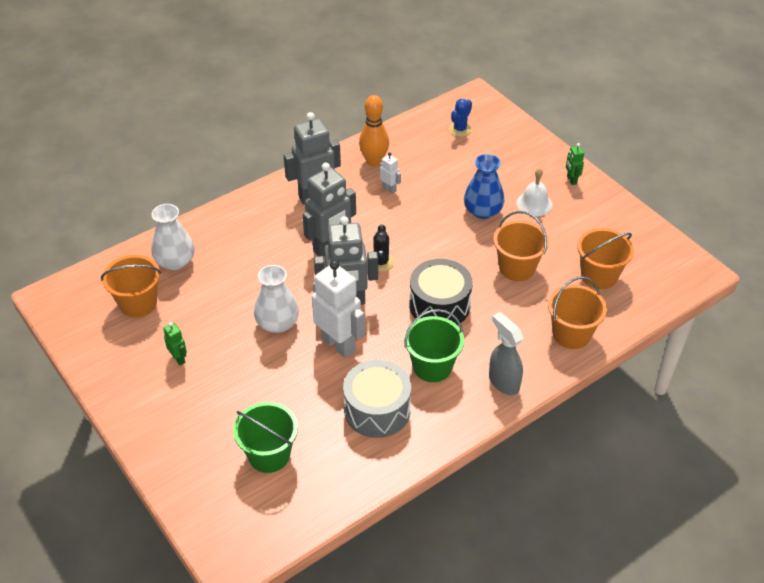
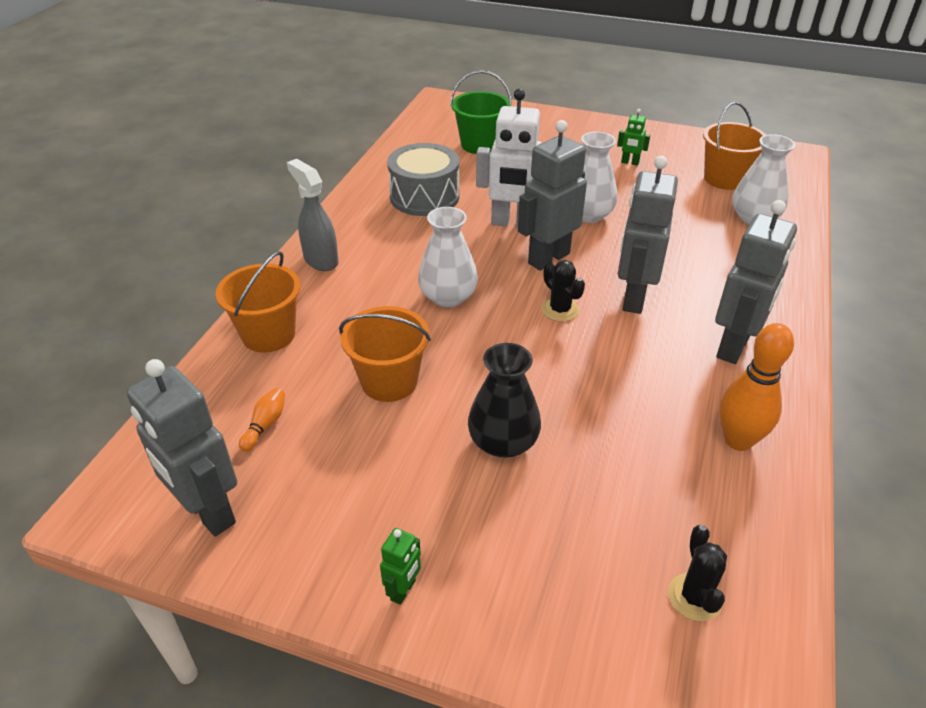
camera: 145 degrees right, 5 degrees down
(389, 189) = (663, 407): white robot -> none
(432, 366) = (404, 243): green bucket -> none
(439, 305) = (448, 297): black drum -> white vase
(460, 129) = (695, 597): blue cactus -> black cactus
(482, 211) = (503, 442): blue vase -> black vase
(503, 382) = (320, 260): grey spray bottle -> grey spray bottle turned 150 degrees counterclockwise
(534, 204) = (435, 498): white bell -> none
(571, 180) = (403, 590): green robot -> green robot turned 75 degrees clockwise
(599, 276) = (265, 425): orange bucket -> orange bowling pin
(644, 246) = (208, 512): none -> grey robot

